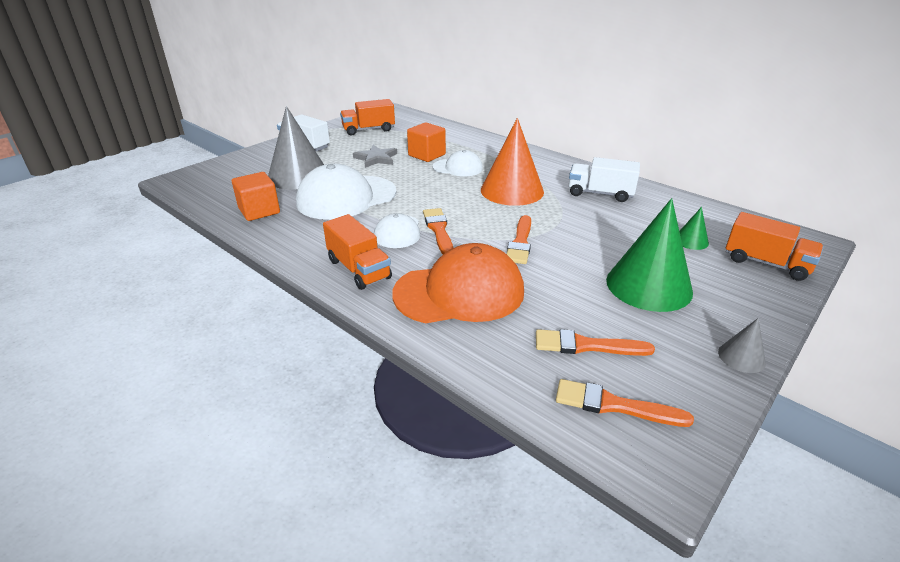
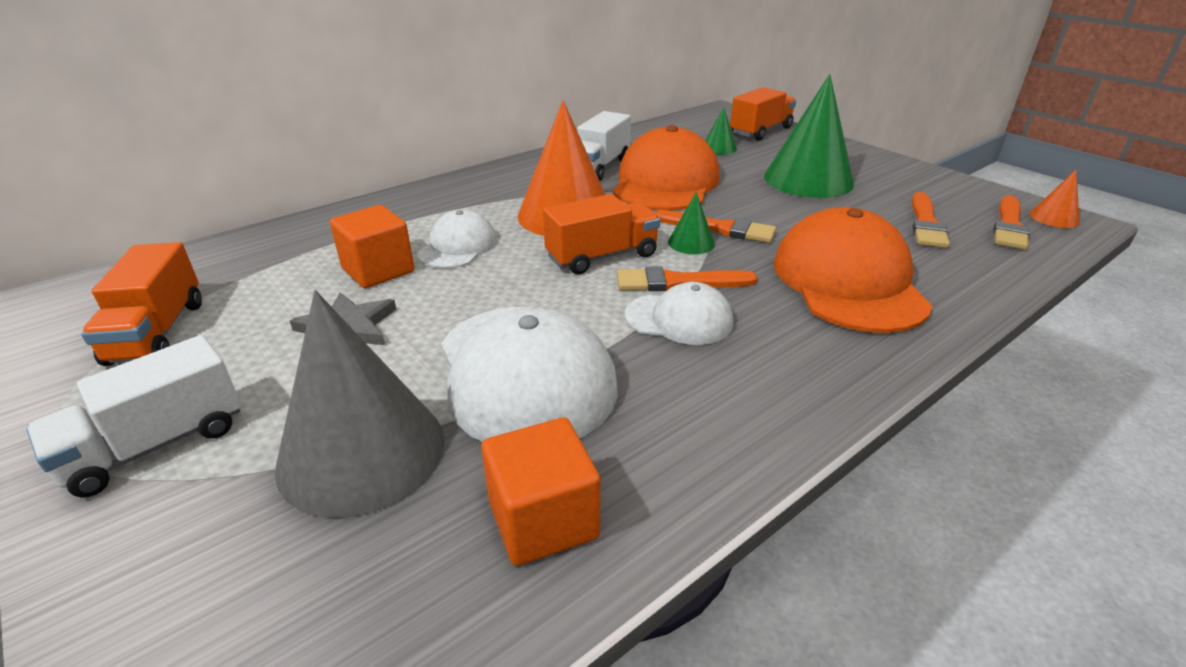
camera: 80 degrees left, 0 degrees up
(359, 269) = (803, 363): orange truck -> orange truck (602, 256)
(492, 232) = (691, 243): none -> green cone
(590, 220) = (665, 182): none -> orange cap
(661, 451) = (1054, 218): none -> orange cone
(741, 357) = (910, 168): grey cone -> none

